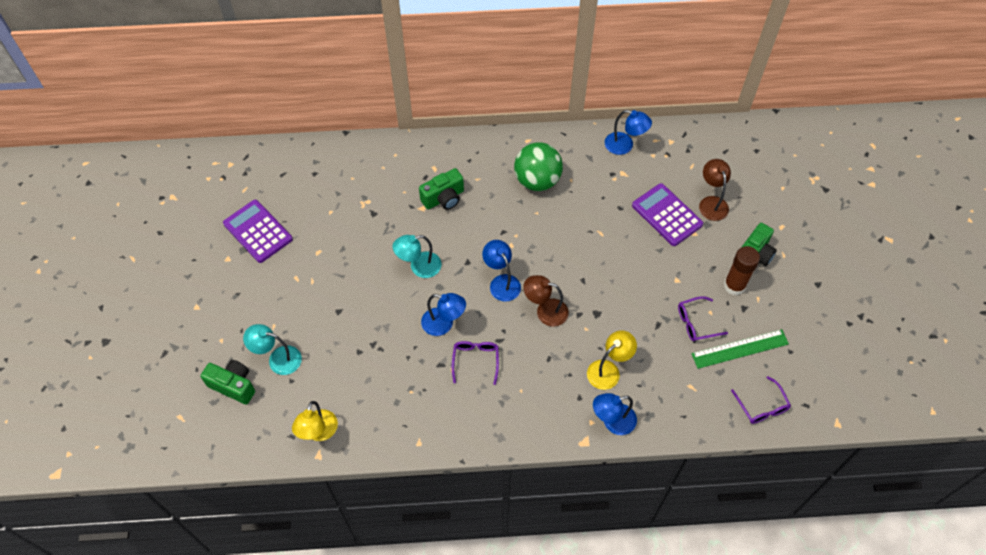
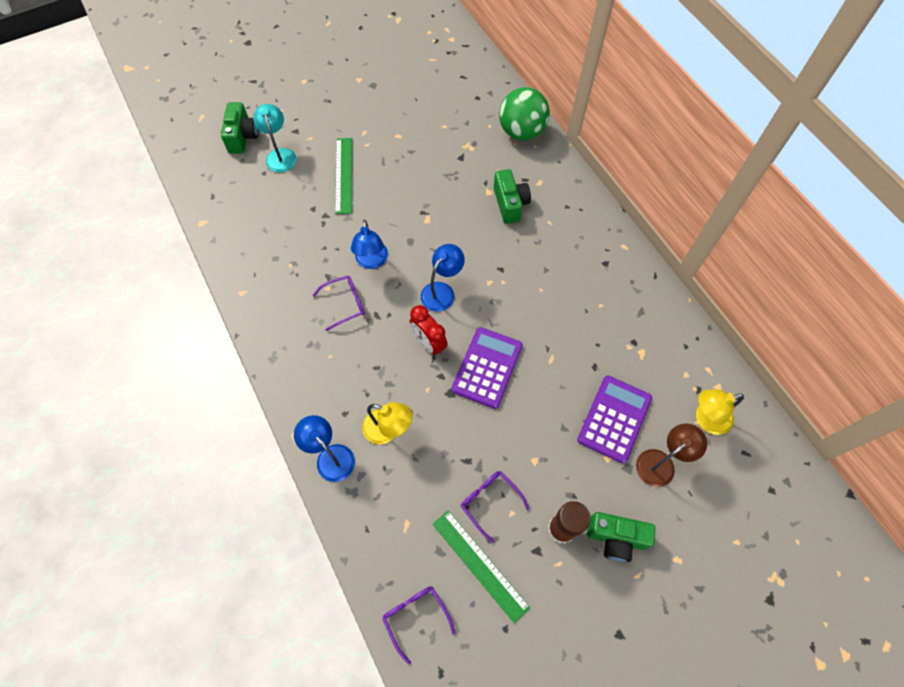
camera: 65 degrees right, 5 degrees up
(258, 231) = (395, 86): purple calculator -> purple calculator (487, 367)
(318, 432) = (223, 213): yellow lamp -> yellow lamp (706, 419)
(336, 312) = (344, 175): none -> green ruler
(419, 267) = (423, 216): turquoise lamp -> none
(444, 198) = (510, 204): green camera -> green camera turned 135 degrees counterclockwise
(537, 180) = (580, 274): green ball -> green ball (521, 132)
(545, 311) = (429, 343): brown lamp -> red clock
(624, 145) = (679, 340): blue lamp -> none
(762, 406) = (415, 617): purple glasses -> purple glasses turned 105 degrees clockwise

